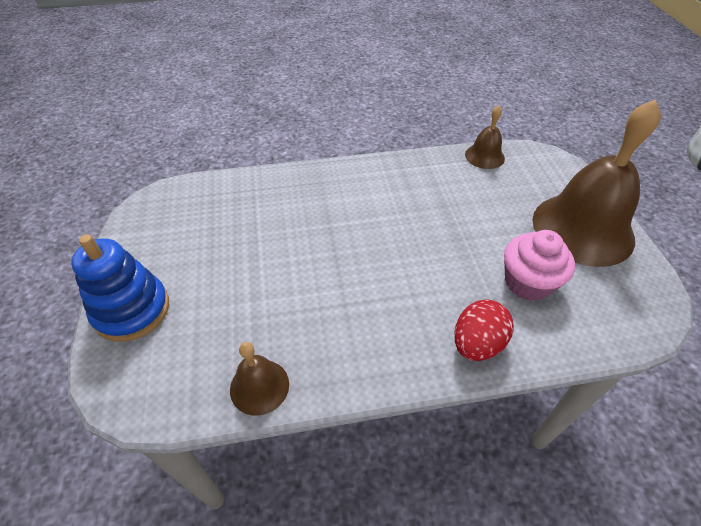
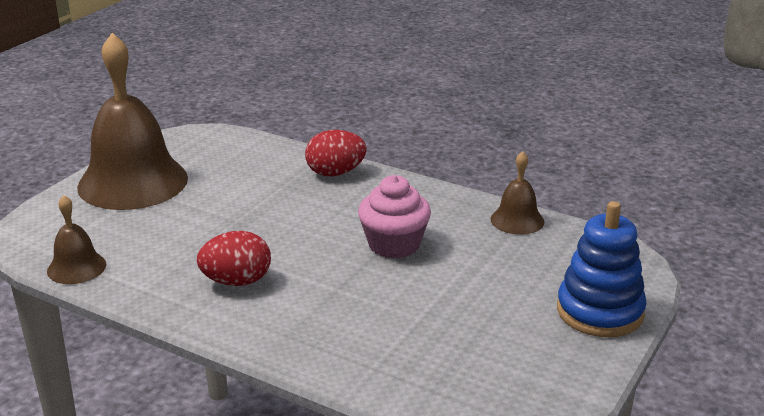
camera: 140 degrees left, 20 degrees down
(392, 196) = (237, 281): none -> red egg
(528, 282) = (242, 179): pink cupcake -> pink cupcake (394, 244)

